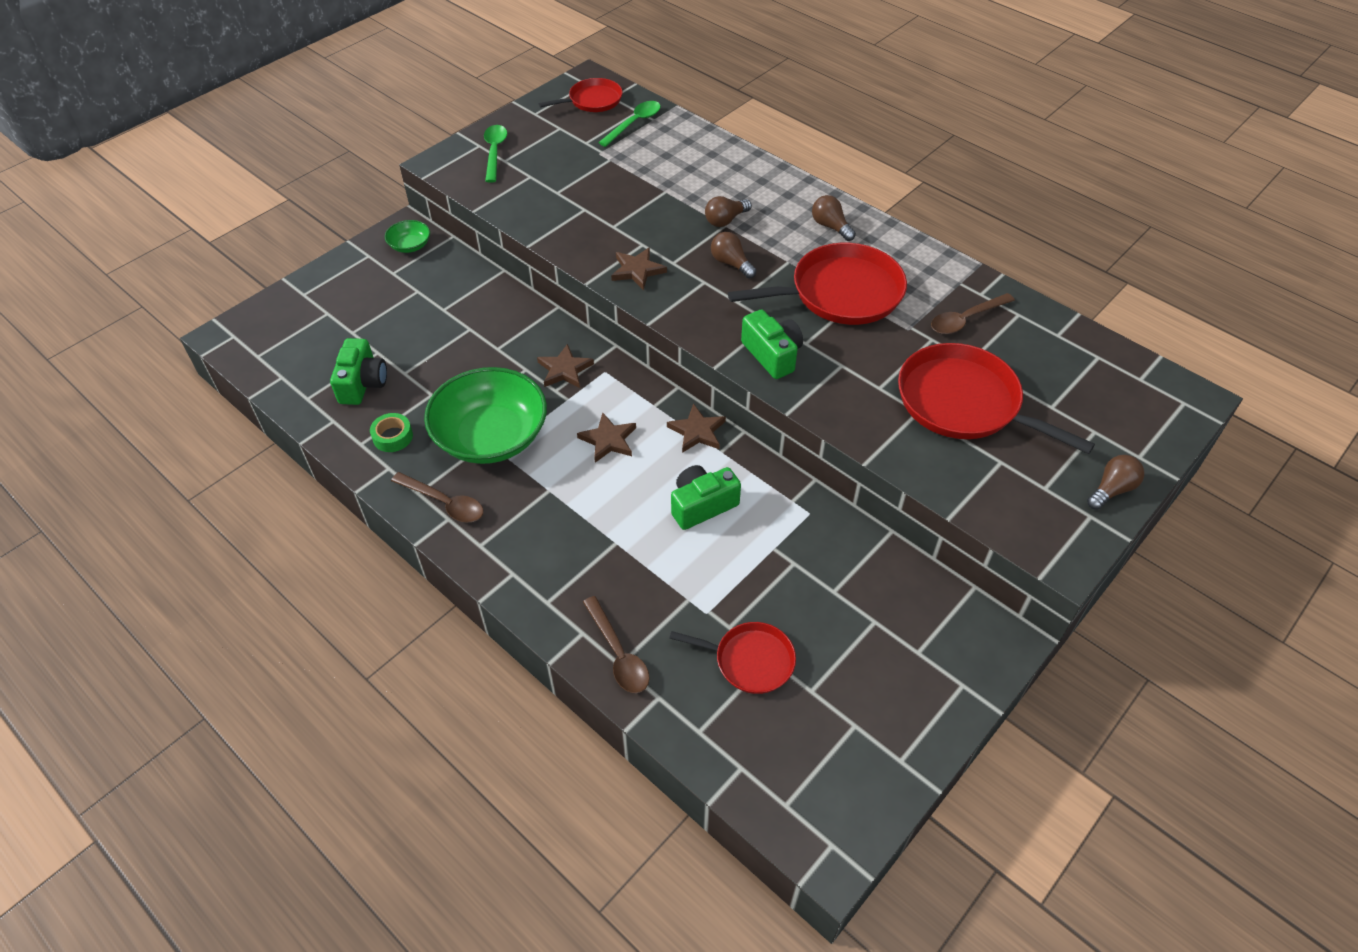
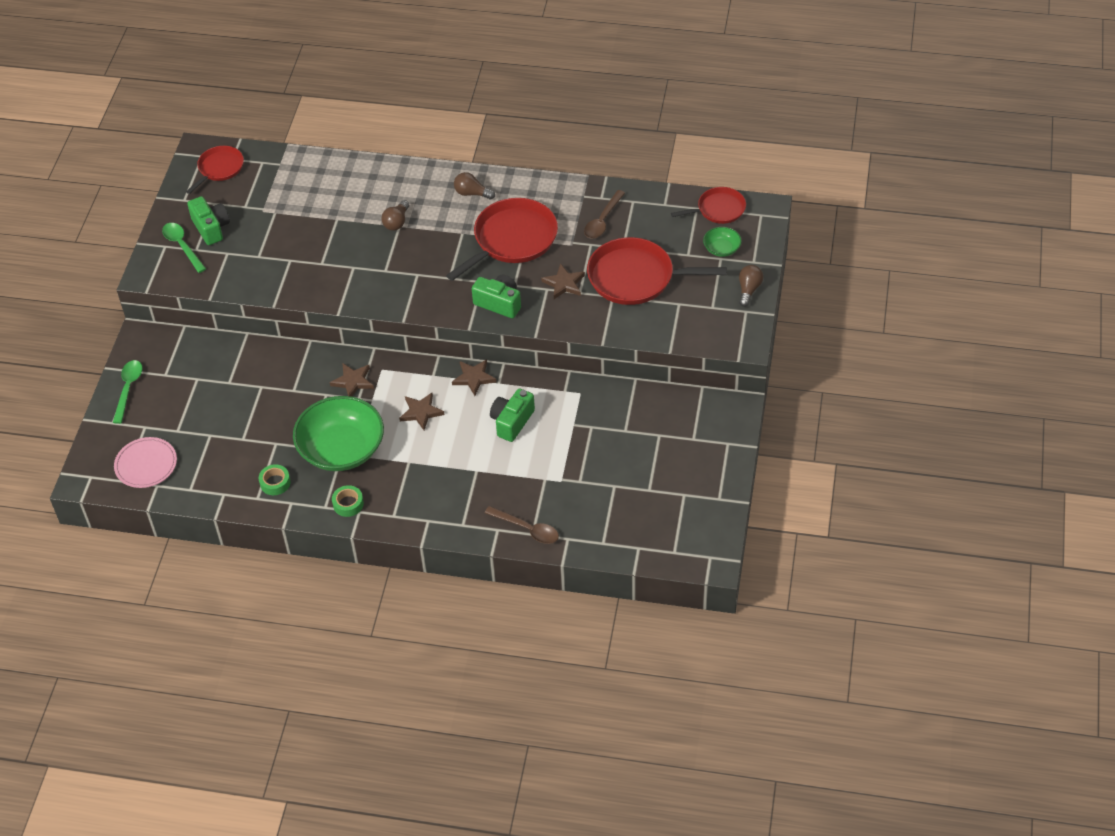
camera: 30 degrees left, 0 degrees up
(292, 351) = (146, 464): none -> pink plate
(362, 383) = (220, 460): green camera -> green camera (211, 228)
(410, 245) = (158, 348): green bowl -> green bowl (721, 249)
(444, 503) = (348, 504): brown spoon -> green tape
(634, 124) = (268, 174): green spoon -> green spoon (128, 389)
(637, 270) = (365, 288): brown star -> brown star (564, 284)
(731, 263) = (425, 252): brown light bulb -> none
(750, 660) = (604, 492): red pan -> red pan (718, 209)

